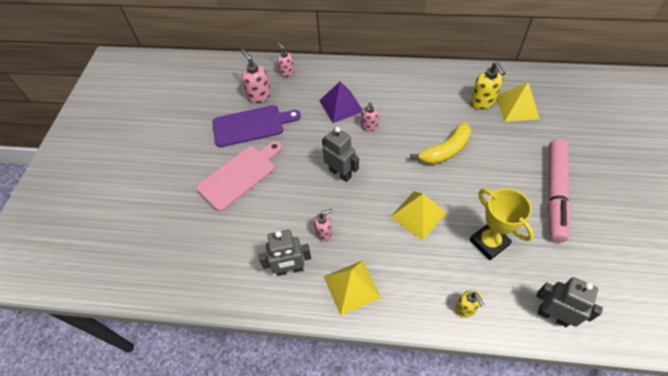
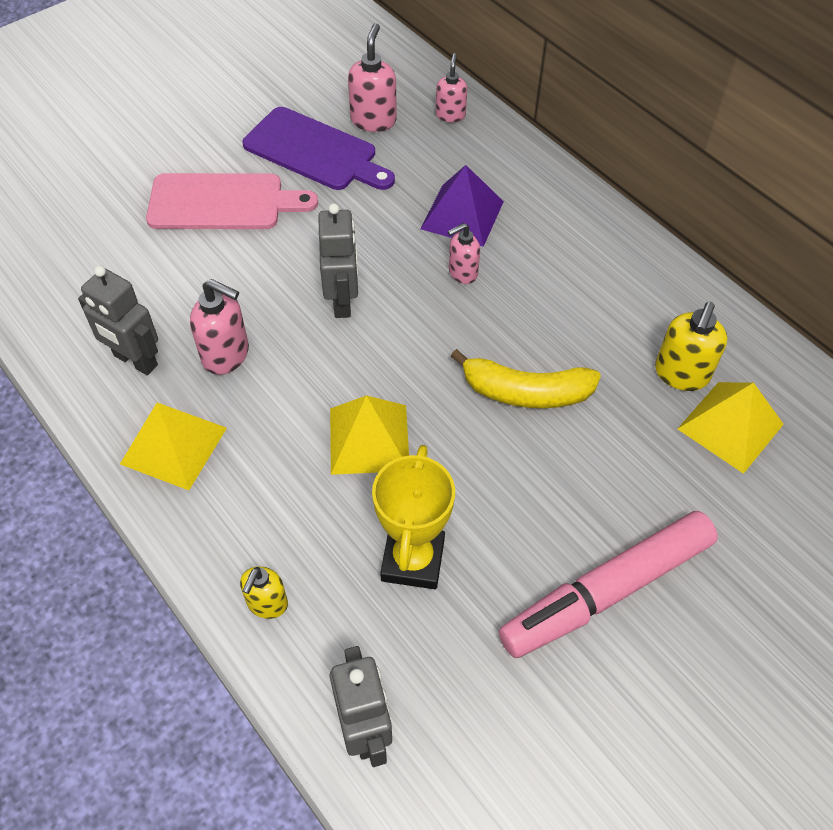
camera: 40 degrees right, 0 degrees up
(324, 233) = (226, 355): pink soap dispenser -> pink soap dispenser, size x1.53

